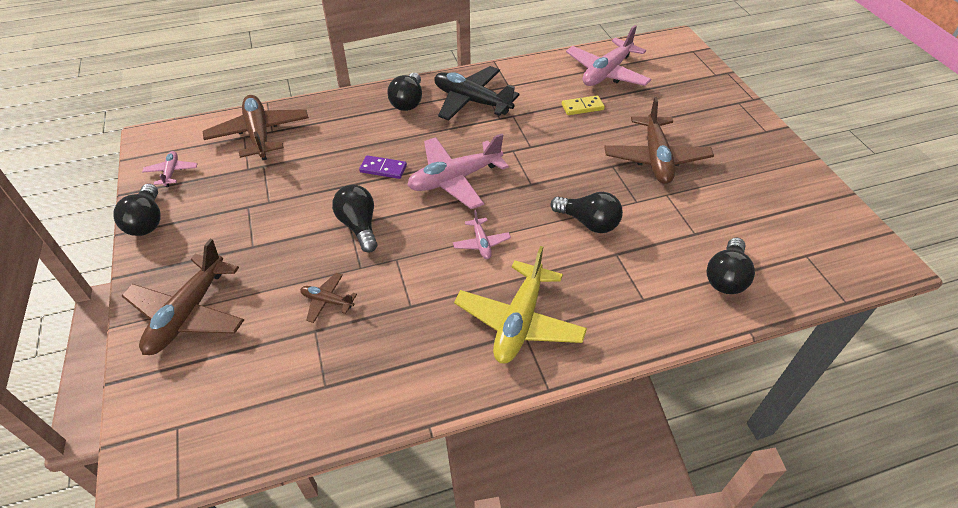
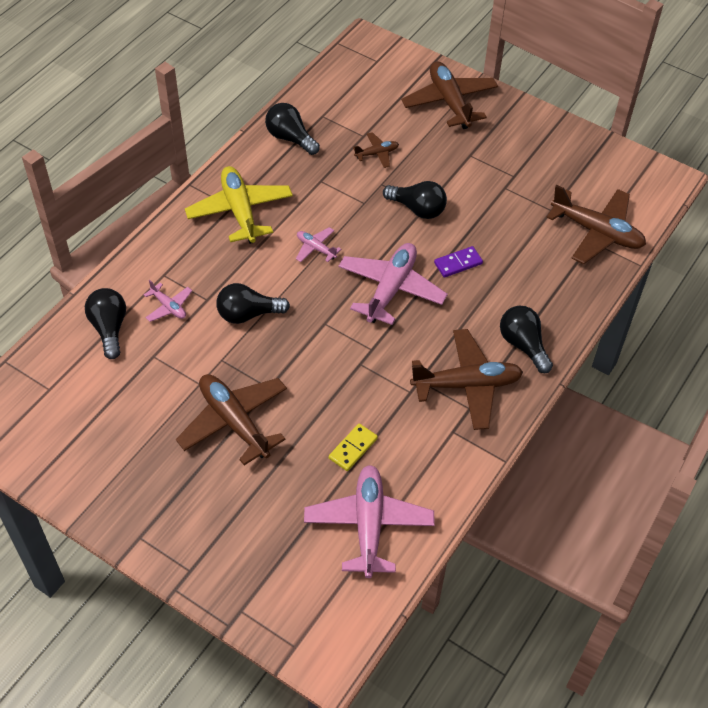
camera: 140 degrees right, 5 degrees up
(147, 221) = (562, 128): black light bulb -> black light bulb (290, 138)
(171, 172) = (606, 165): pink plane -> pink plane (168, 307)
(472, 101) = (466, 385): black plane -> brown plane

